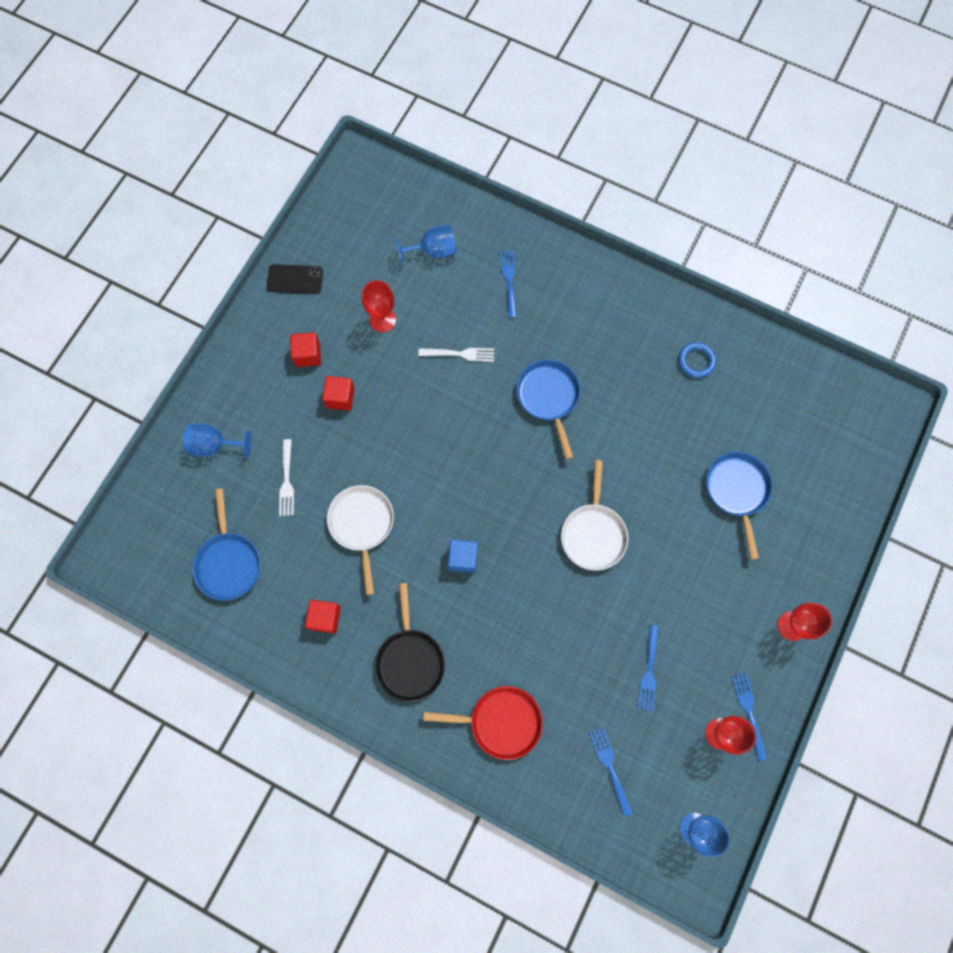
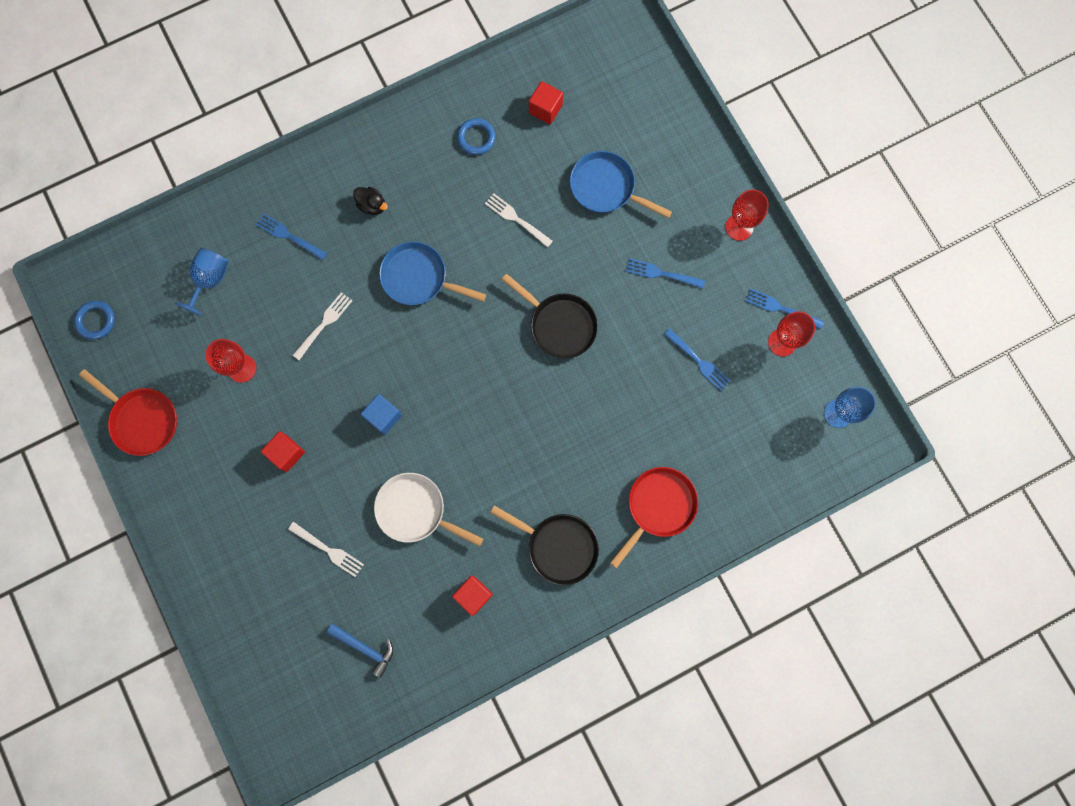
camera: 55 degrees left, 5 degrees up
(214, 445) = (248, 593): blue goblet -> none
(229, 562) = (365, 648): blue pan -> blue hammer
(295, 279) = (142, 419): black phone -> red pan
(308, 354) = (224, 455): red cube -> red cube (545, 109)
(345, 197) = (96, 321): none -> blue ring
(463, 558) = (504, 445): blue cube -> blue cube (383, 416)
(580, 323) = (372, 205): none -> black duck
(593, 533) = (559, 325): white pan -> black pan
(610, 767) = (751, 445): blue fork -> blue fork (662, 274)
(654, 439) = (517, 219): none -> white fork

